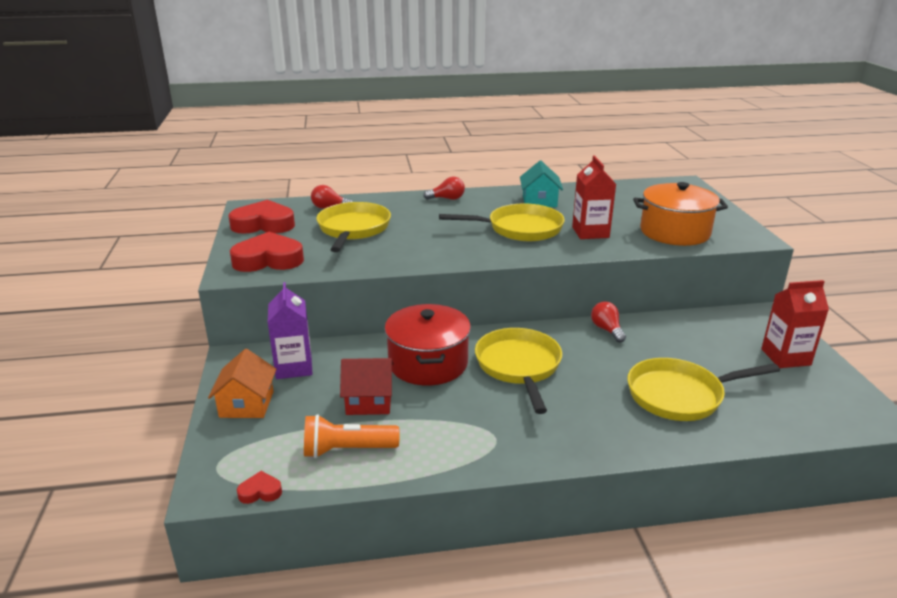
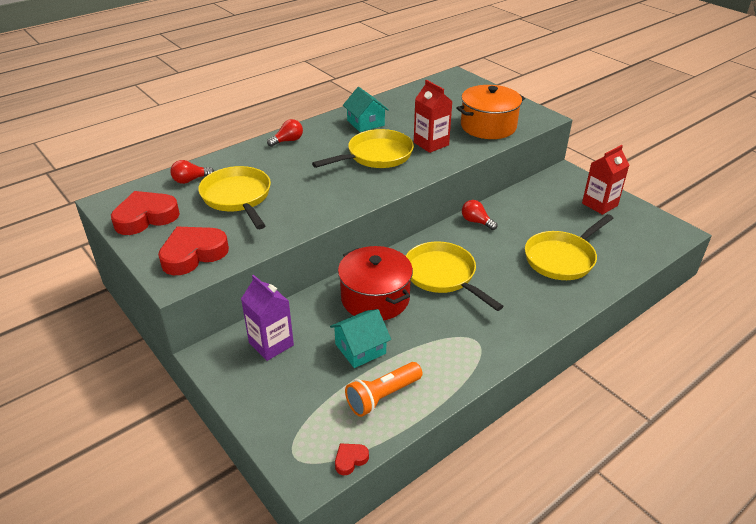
camera: 30 degrees left, 10 degrees up
(247, 404) = (264, 393): orange house -> none
(369, 401) = (360, 349): red house -> turquoise house

